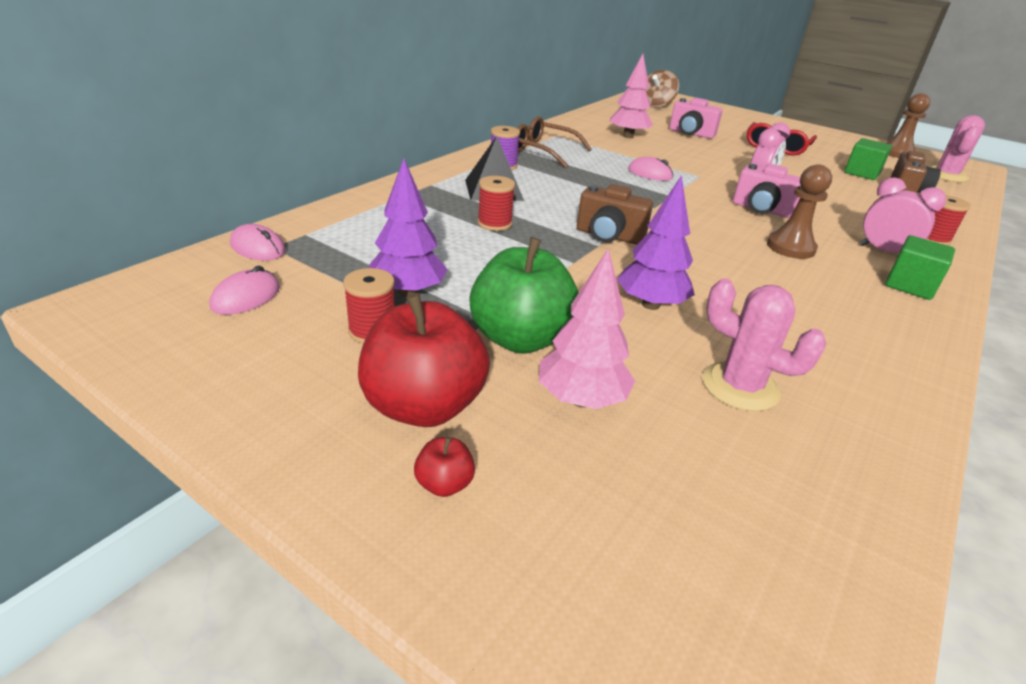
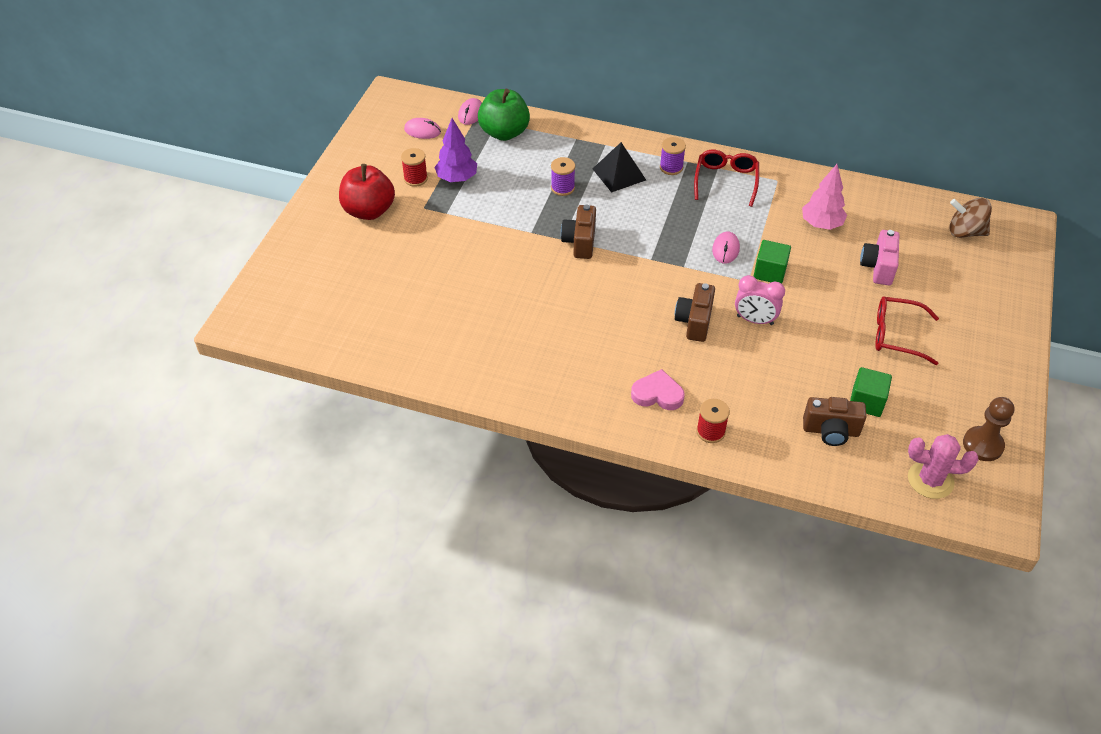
camera: 75 degrees right, 15 degrees up
(444, 484) = (327, 229): red apple -> none
(494, 223) = (562, 188): red spool -> purple spool
(520, 339) = (434, 228): green apple -> green apple (504, 132)
(543, 151) = (726, 181): brown glasses -> red glasses
(581, 400) = (395, 257): pink tree -> none
(650, 304) = (497, 271): purple tree -> none
(740, 387) = (431, 311): pink cactus -> none
(762, 210) = (694, 322): pink camera -> brown camera
(790, 247) = (627, 337): brown pawn -> none
(884, 252) = (657, 394): pink clock -> pink heart
(910, 285) = (602, 401): green cube -> green cube (770, 272)

